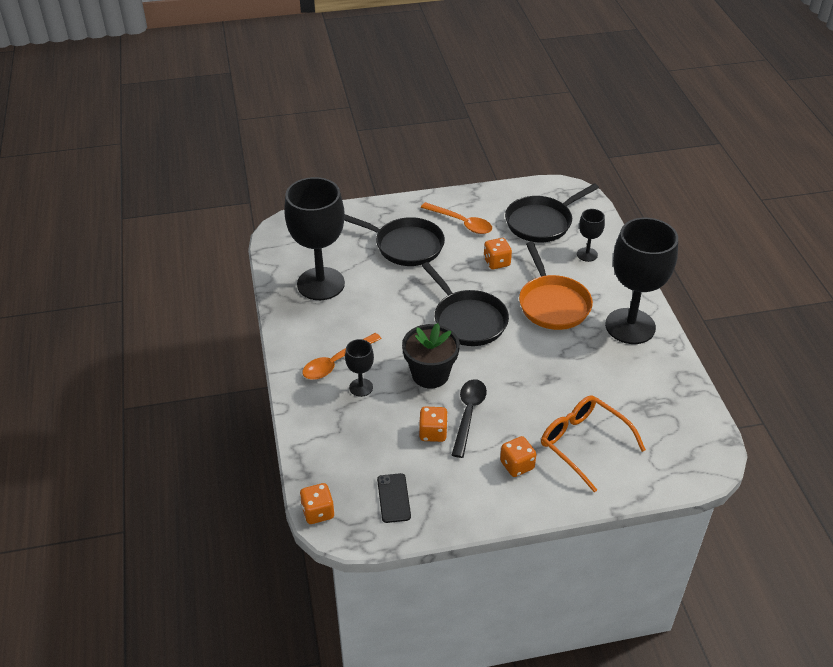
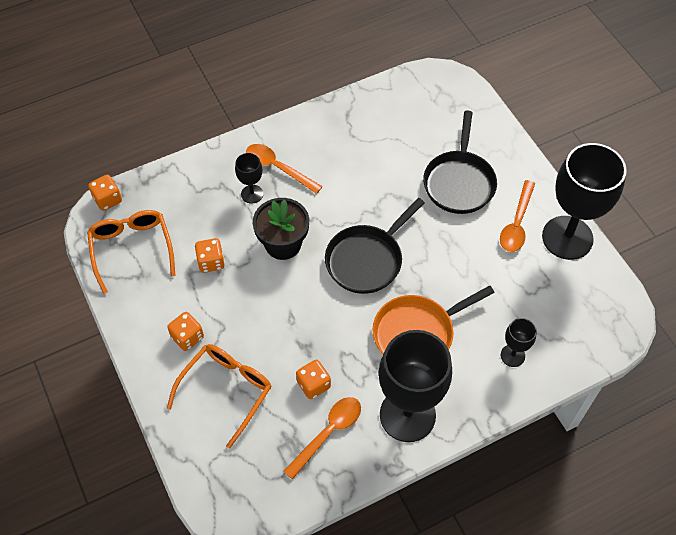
camera: 75 degrees right, 15 degrees up
(320, 284) = (377, 128): black goblet -> black goblet (567, 238)
(393, 498) = (132, 249): black phone -> orange glasses
(468, 414) = (240, 286): black spoon -> none
(496, 262) = (464, 269): orange dice -> orange dice (313, 385)
(541, 222) = (551, 300): black pan -> none
(639, 379) = (328, 433): none -> orange spoon

